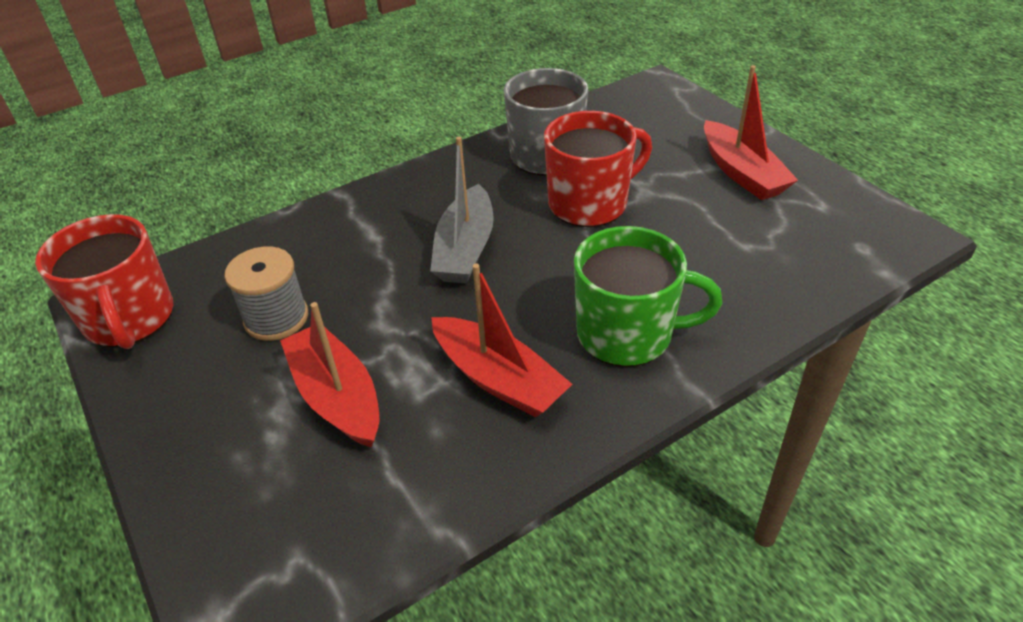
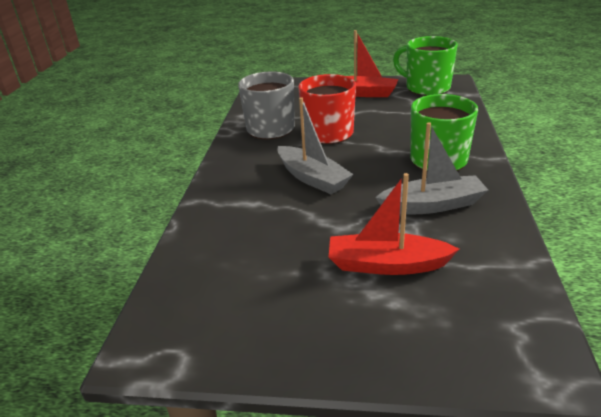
camera: 50 degrees left, 10 degrees down
(130, 319) = (186, 340): red mug -> none
(276, 318) = (281, 266): grey spool -> none
(498, 379) = (432, 205): red boat -> grey boat
(846, 220) = (426, 88): none -> green mug

